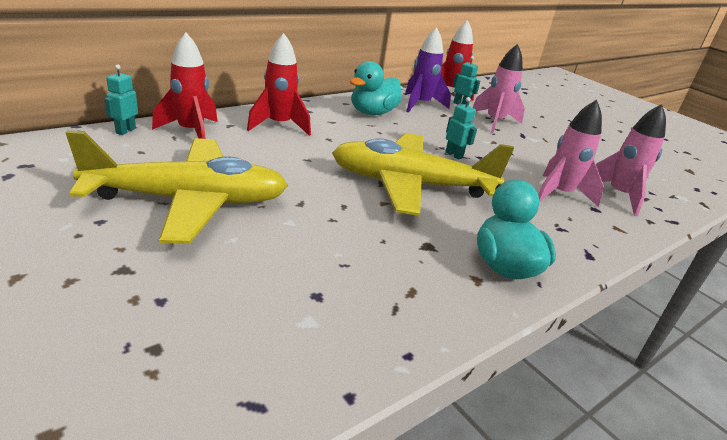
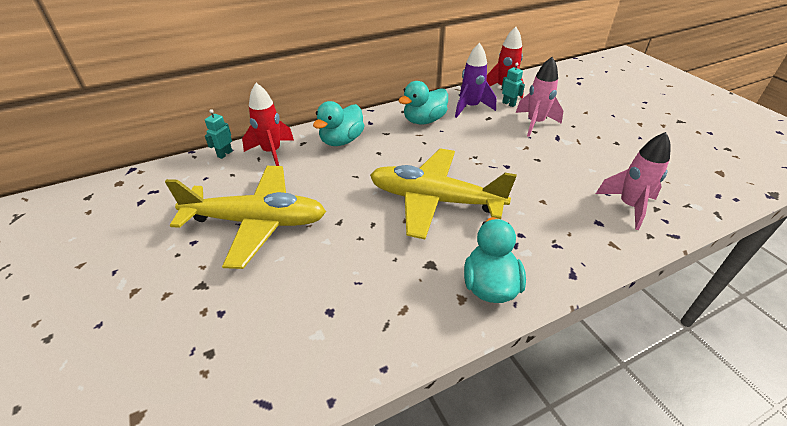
camera: 15 degrees right, 10 degrees up
(279, 125) = (341, 141): red rocket -> turquoise duck
(454, 155) = (483, 165): turquoise robot -> none
(559, 194) = (568, 207): pink rocket -> none

